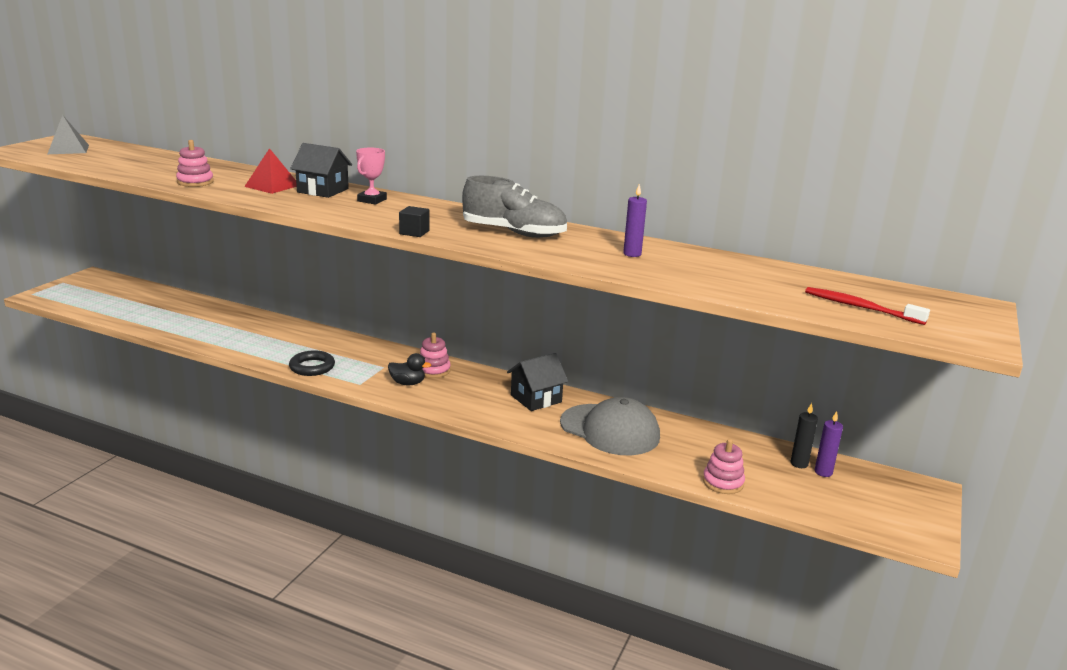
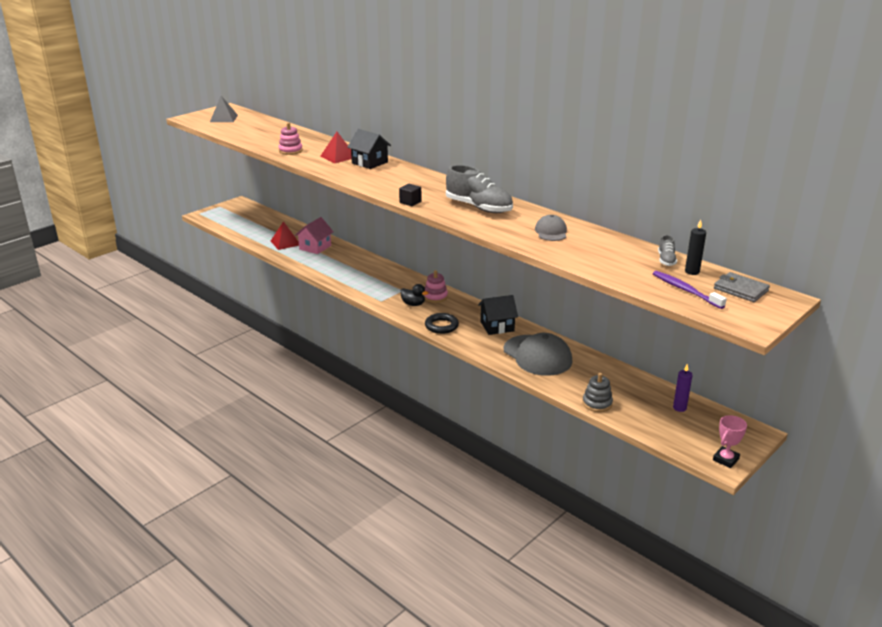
camera: 20 degrees right, 5 degrees up
(183, 321) = (285, 243): none -> red pyramid
(231, 323) = (315, 247): none -> pink house
(312, 367) = (355, 285): black ring -> black ring (441, 326)
(372, 200) = (398, 173): pink trophy -> pink trophy (725, 459)
(632, 254) = (551, 232): purple candle -> grey cap
(723, 482) = (597, 403): pink stacking toy -> grey stacking toy
(799, 464) = (665, 399): black candle -> black candle (692, 272)
(802, 275) = (666, 260): none -> grey shoe
(860, 307) = (685, 290): red toothbrush -> purple toothbrush
(920, 300) = (740, 290): none -> grey wallet

